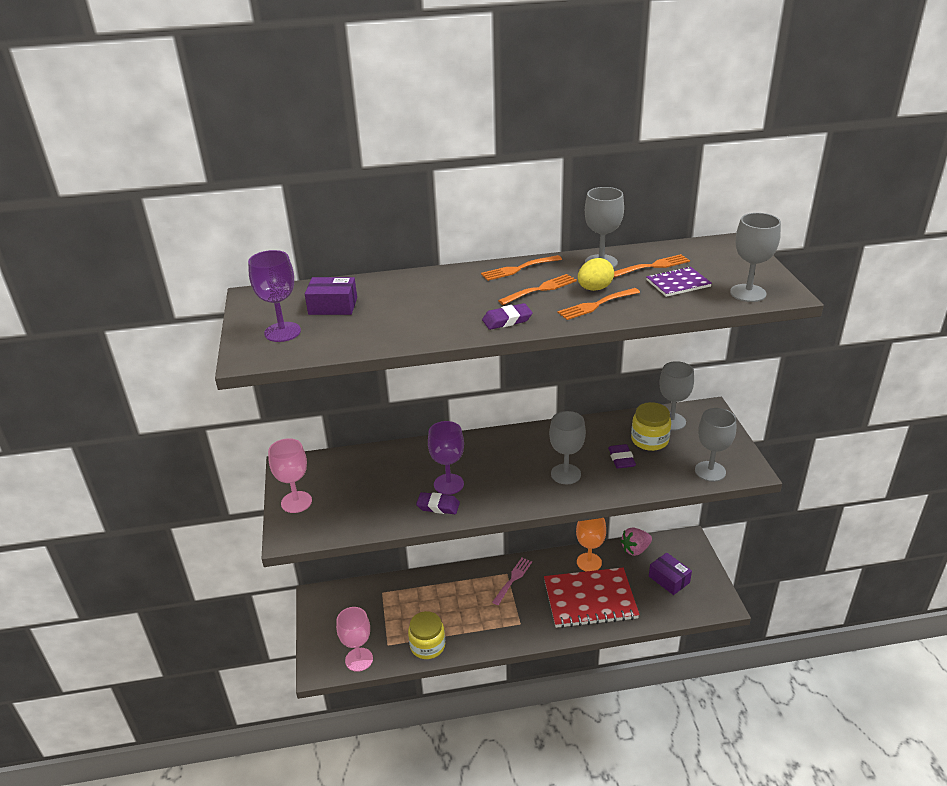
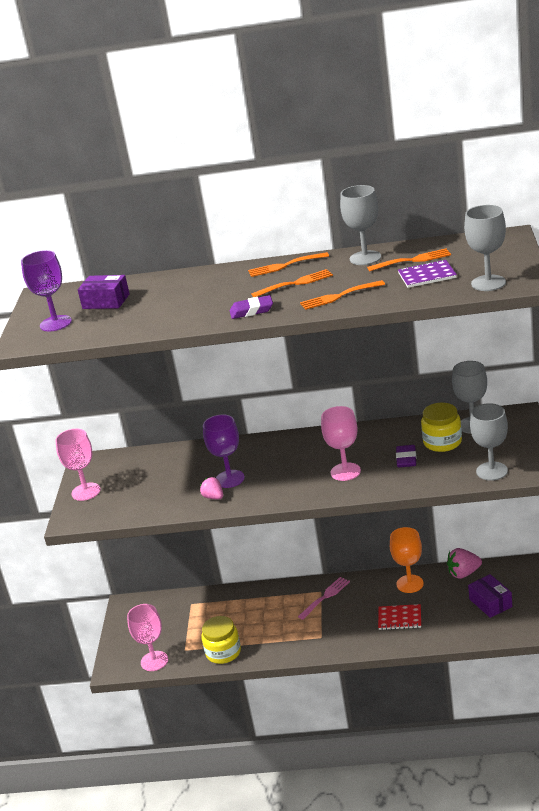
camera: 15 degrees right, 5 degrees down
(438, 506) = (213, 497): purple eraser -> pink strawberry
(565, 474) = (345, 472): grey goblet -> pink goblet
(590, 599) = (400, 618): red notebook -> red notebook, size x0.48
(594, 289) = (345, 282): yellow egg -> none

